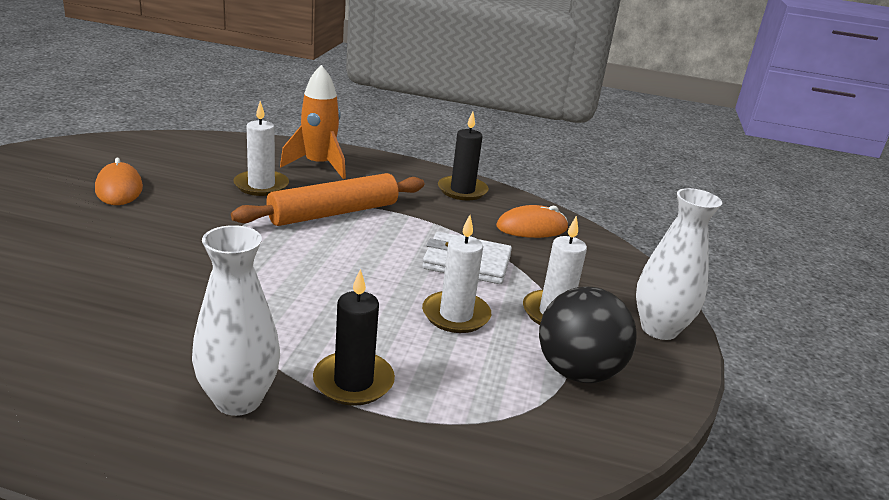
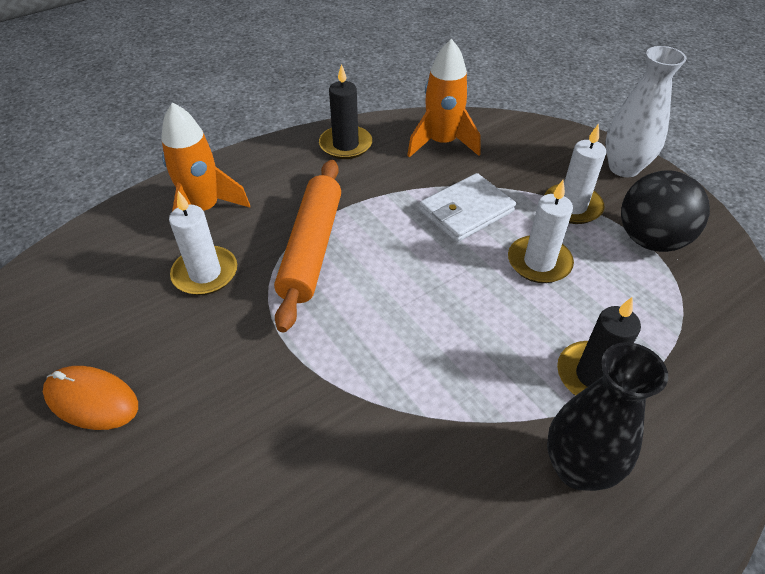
camera: 45 degrees left, 20 degrees up
(238, 400) = (577, 468): white vase -> black vase
(532, 227) = (442, 143): orange mouse -> orange rocket

